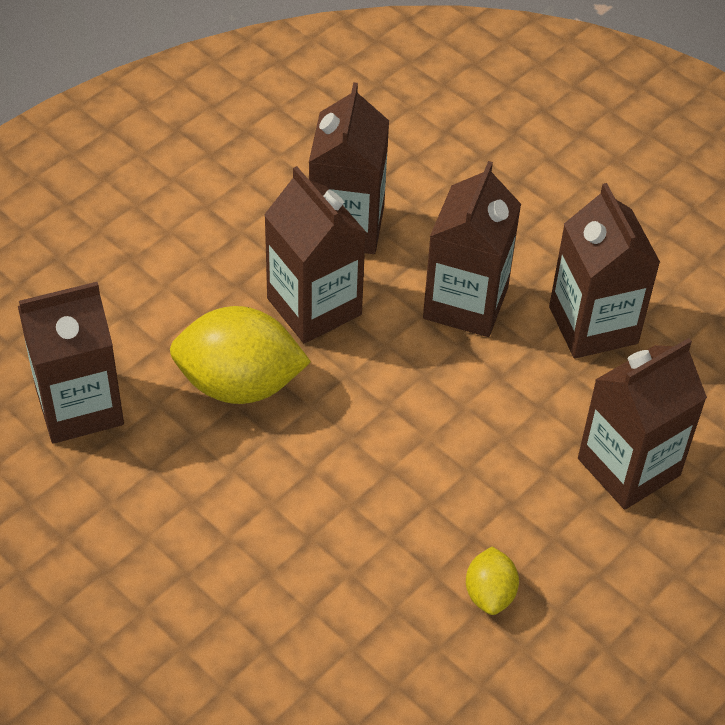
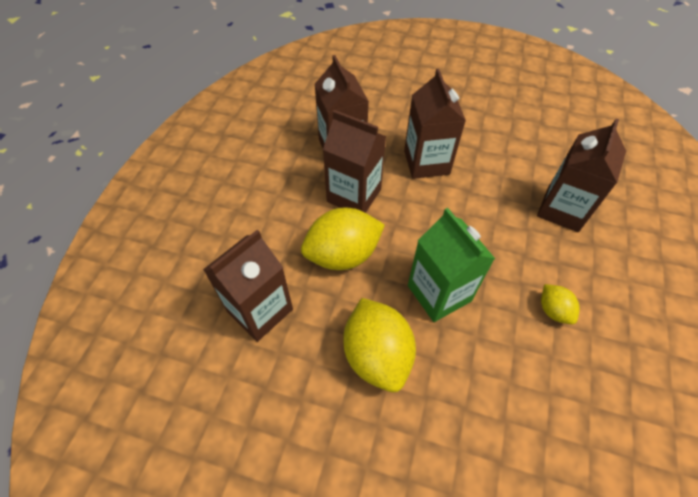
camera: 25 degrees left, 5 degrees up
(197, 532) = (377, 355): none -> yellow lemon
(340, 496) = (439, 293): none -> green carton
(593, 325) = (492, 148): brown carton -> none

